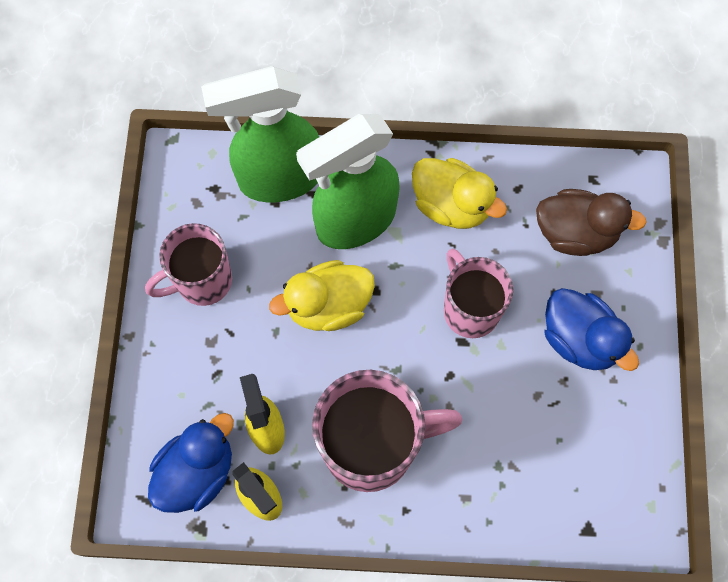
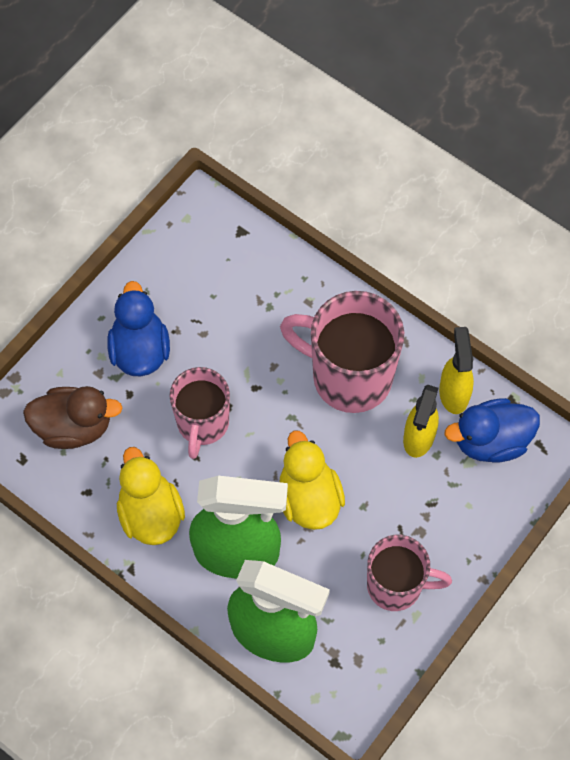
camera: 145 degrees left, 5 degrees down
(328, 306) = (309, 498): yellow duck -> yellow duck turned 120 degrees counterclockwise
(575, 233) = (74, 427): brown duck -> brown duck turned 135 degrees clockwise

